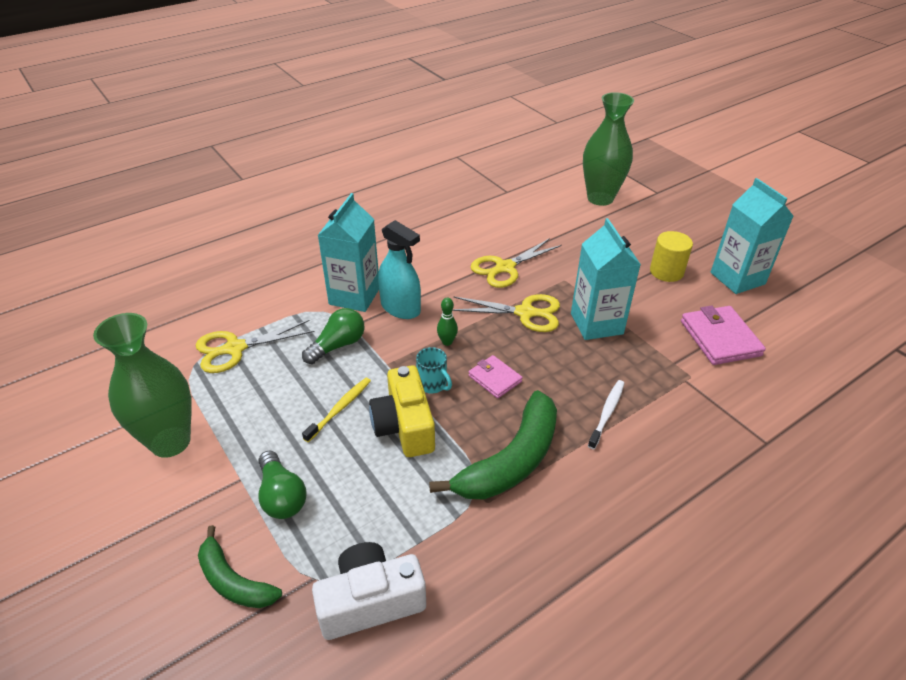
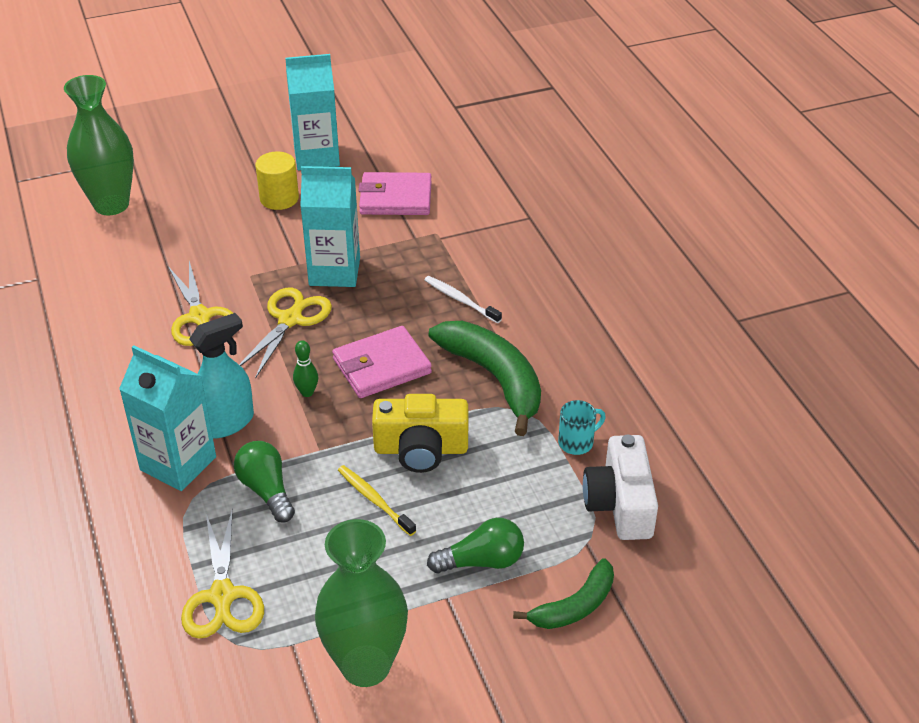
camera: 75 degrees left, 0 degrees up
(433, 384) = (369, 416): turquoise mug -> turquoise mug (577, 442)
(494, 378) = (382, 366): pink wallet -> pink wallet, size x1.67

